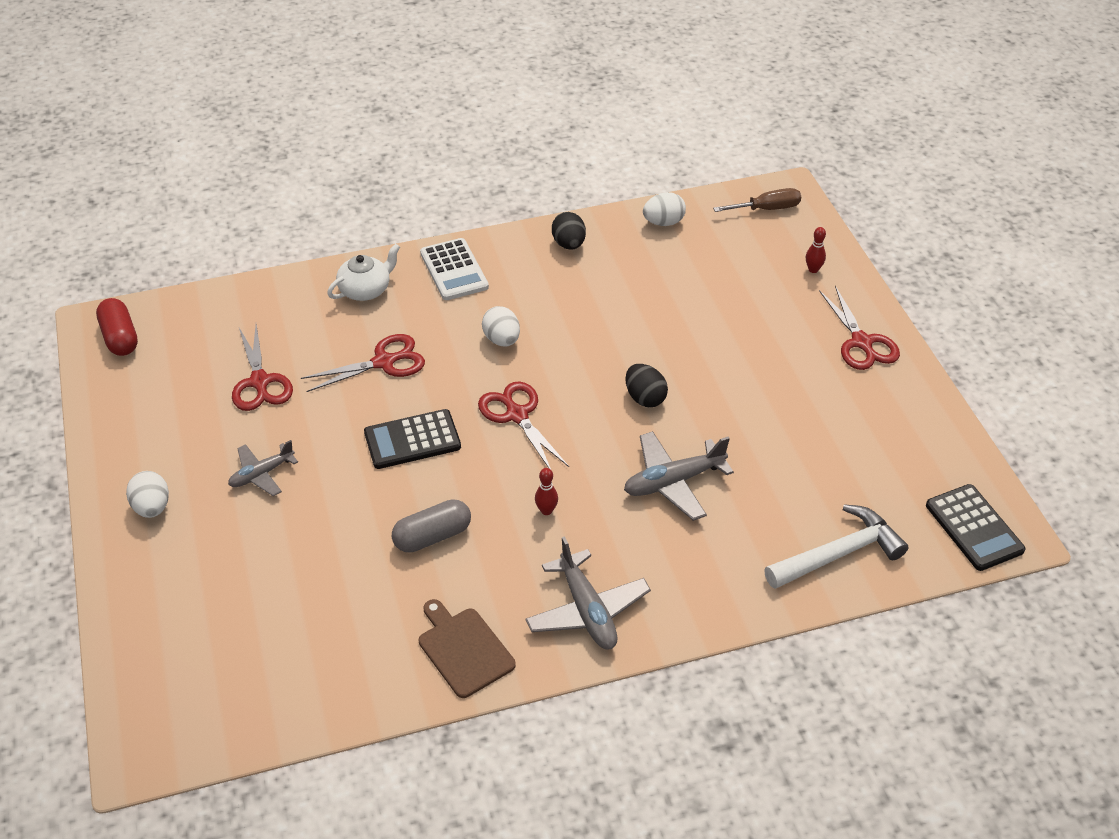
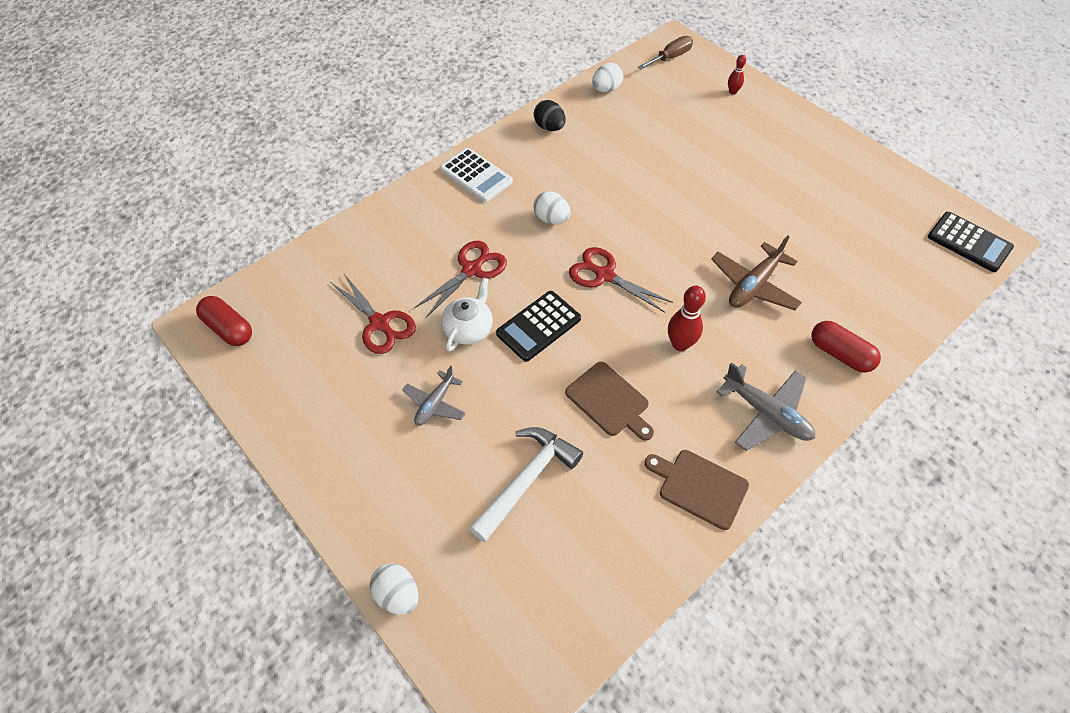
camera: 25 degrees left, 10 degrees up
(152, 507) = (358, 472): white egg -> white egg (397, 594)
(366, 289) = (416, 214): white teapot -> white teapot (468, 328)
(432, 536) = (609, 401): grey capsule -> brown cutting board
(546, 510) = (680, 344): red bowling pin -> red bowling pin, size x1.69
(645, 398) = (687, 227): black egg -> none
(673, 482) = (753, 285): grey plane -> brown plane
(716, 585) = (840, 354): none -> red capsule
(838, 554) = (901, 296): white hammer -> white hammer (527, 480)
(861, 342) = (802, 134): red scissors -> none

